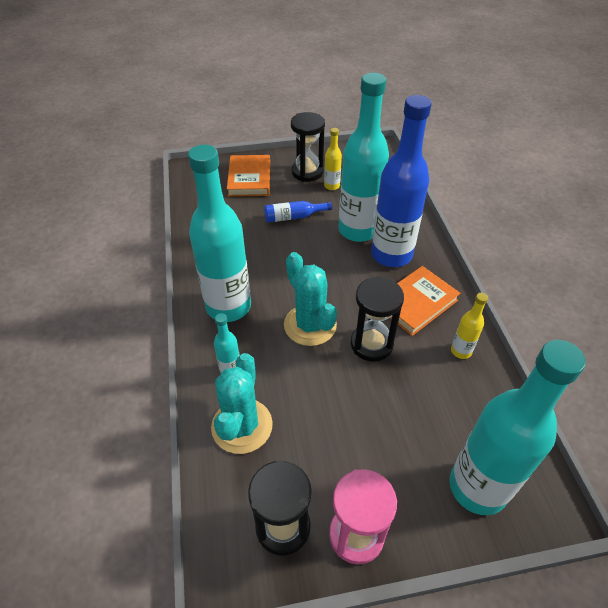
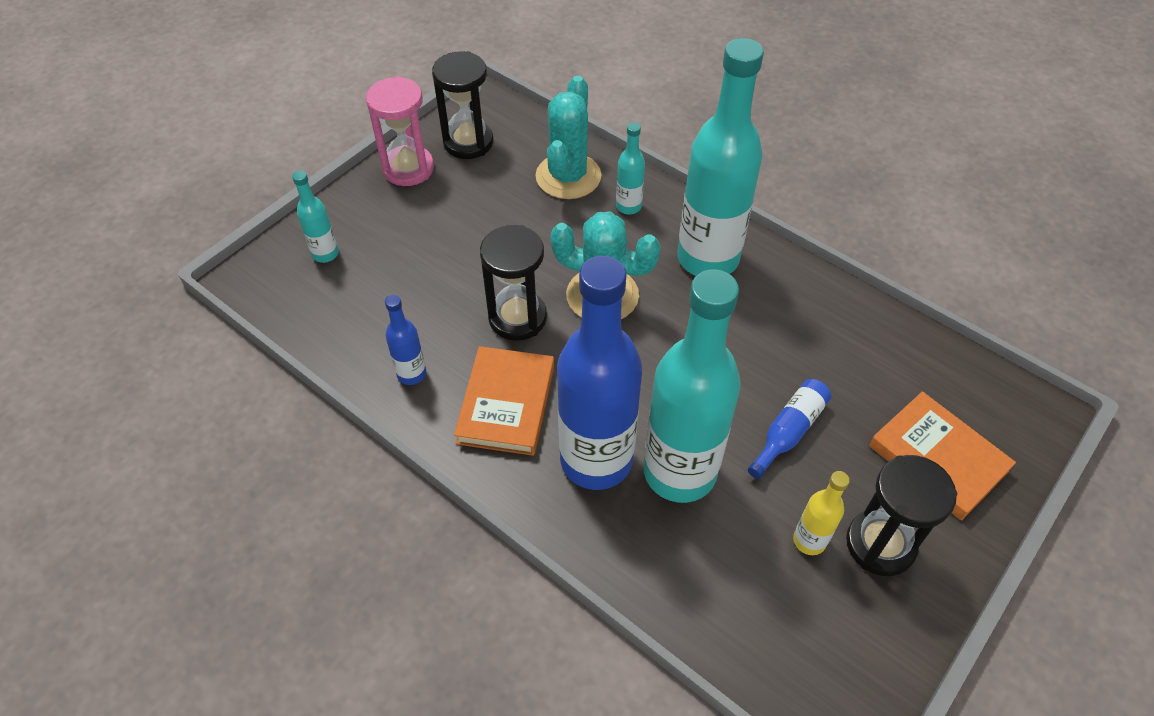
camera: 140 degrees right, 5 degrees up
(242, 426) = (568, 176): turquoise cactus -> turquoise cactus turned 45 degrees clockwise
(461, 351) = (411, 374): yellow bottle -> blue bottle
(477, 487) = (325, 254): turquoise bottle -> turquoise bottle, size x0.43

